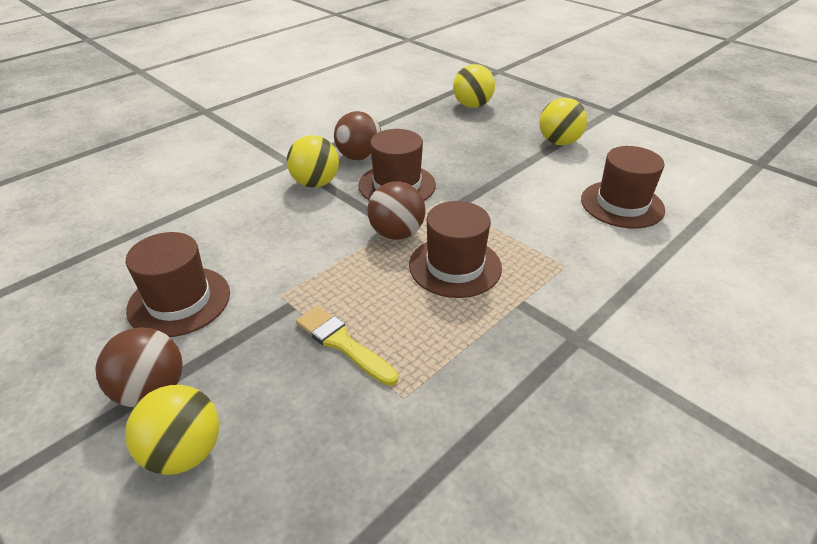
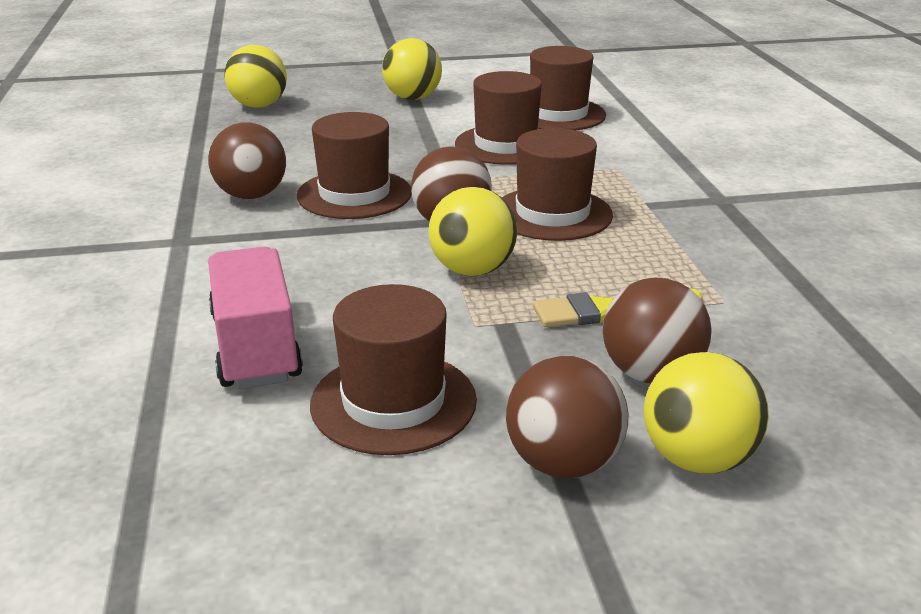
camera: 55 degrees left, 10 degrees down
(204, 234) = (256, 347): none -> pink truck
(274, 393) = (650, 374): none -> brown ball
(315, 183) = (263, 238): yellow ball -> yellow ball (472, 270)
(537, 205) = (505, 145): none -> brown hat

